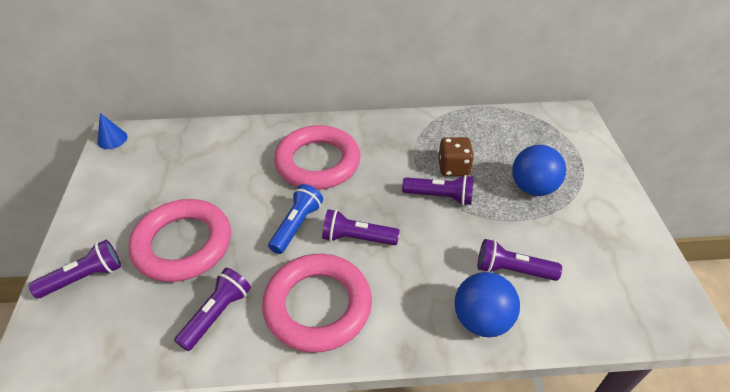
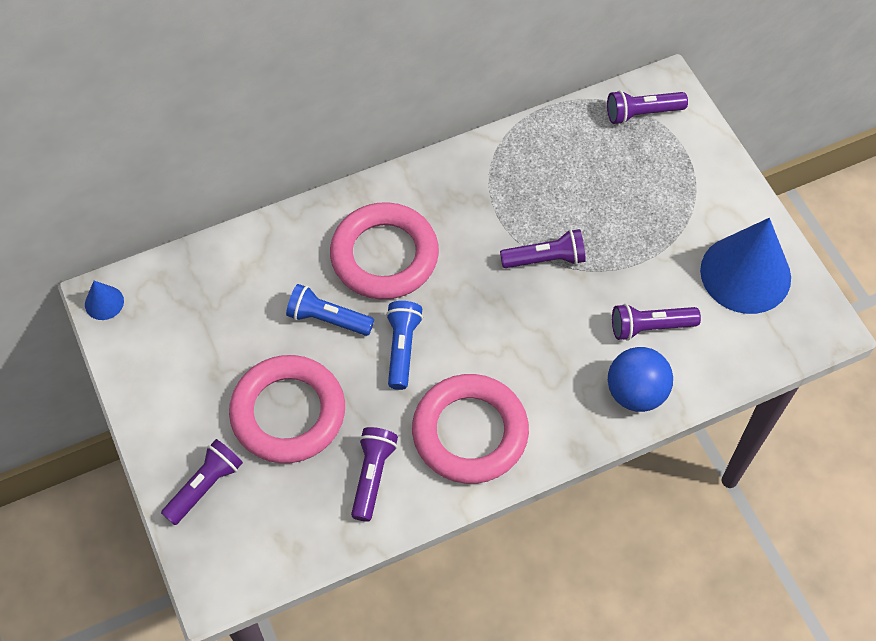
camera: 20 degrees left, 15 degrees up
(253, 190) = (327, 319): none -> blue flashlight
(357, 238) = (475, 342): purple flashlight -> purple flashlight (642, 113)
(453, 168) = (547, 213): brown dice -> none
(532, 188) = (643, 214): blue ball -> none
(613, 253) = (745, 274): none -> blue cone

